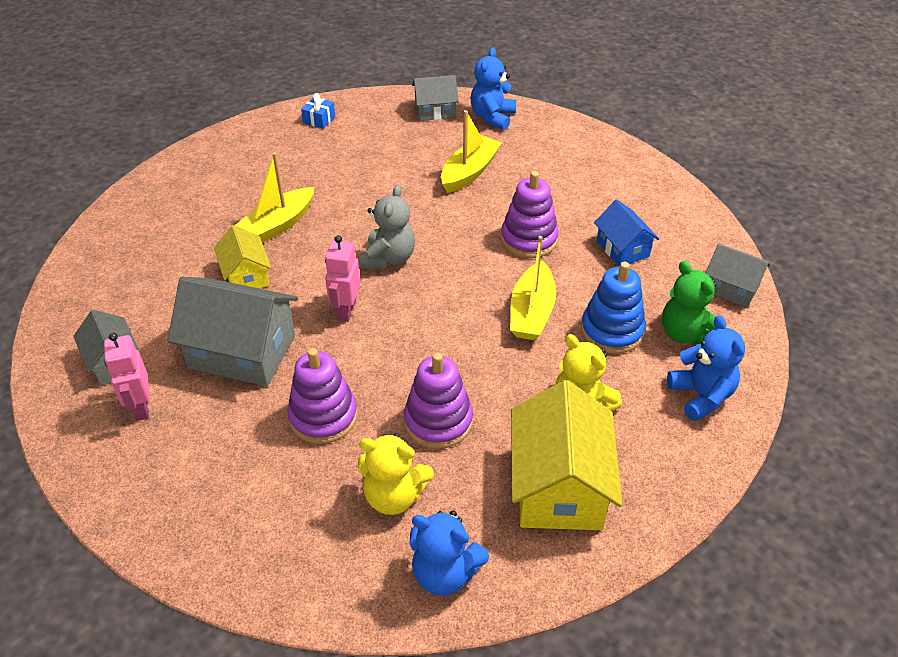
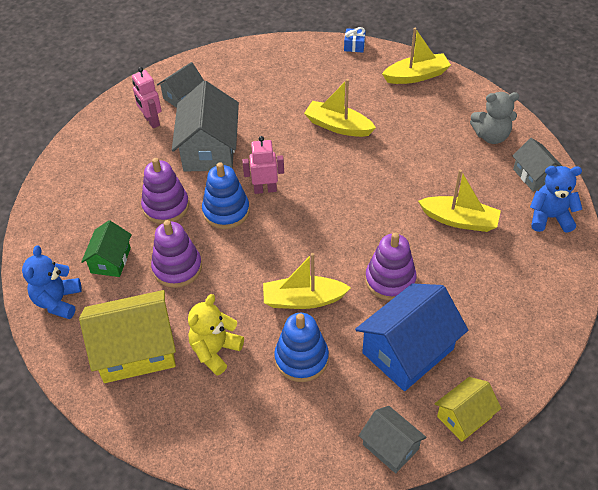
camera: 75 degrees right, 5 degrees up
(141, 407) = (151, 121): pink robot -> pink robot turned 90 degrees counterclockwise
(238, 146) = (416, 76): none -> yellow boat
(246, 276) = (279, 128): yellow house -> yellow house (464, 417)
(319, 119) = (476, 108): blue gift -> blue gift (354, 46)
(364, 354) = (226, 211): none -> blue stacking toy
(388, 258) = (329, 197): grey teddy bear -> grey teddy bear (491, 136)
(394, 496) = (111, 260): yellow teddy bear -> green house
(622, 249) = (408, 351): blue house -> blue house, size x1.77
(686, 333) = (317, 415): green teddy bear -> none
(701, 395) = (248, 434): blue teddy bear -> none
(731, 288) = (390, 447): grey house -> grey house turned 60 degrees counterclockwise

